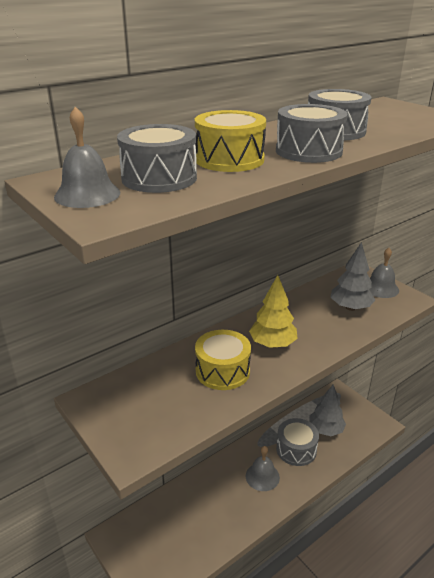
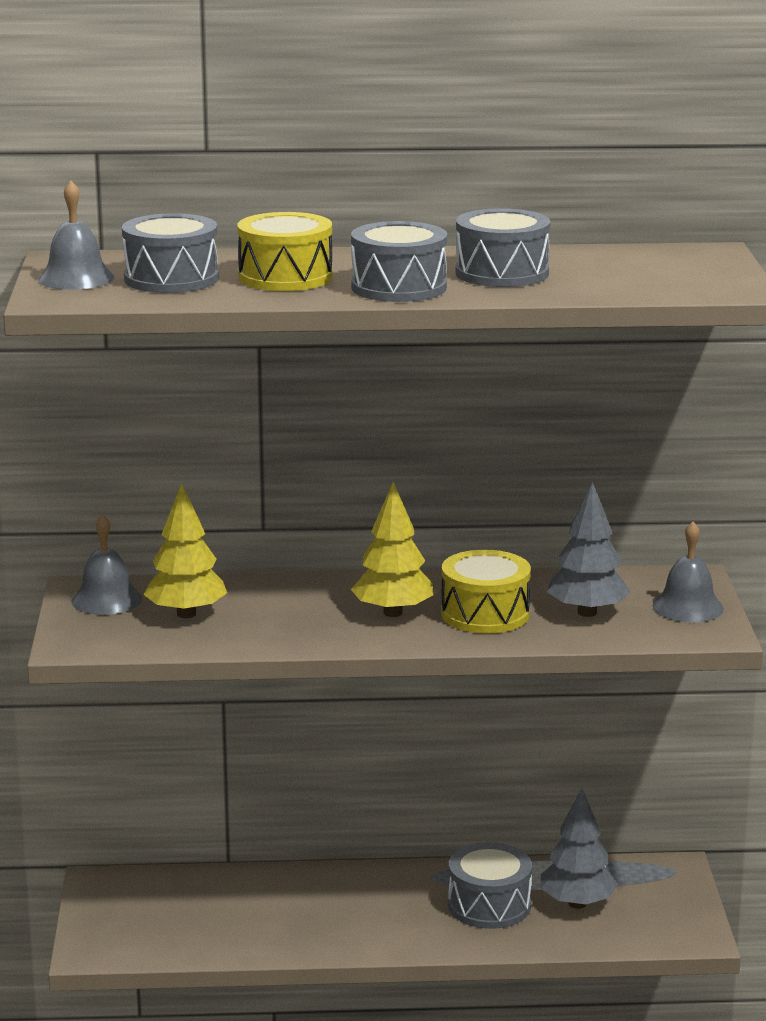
camera: 35 degrees right, 10 degrees down
(171, 393) = (186, 614): none -> yellow tree
(222, 371) = (281, 615): yellow drum -> yellow drum (485, 614)
(262, 476) = (390, 912): grey bell -> grey bell (106, 599)

